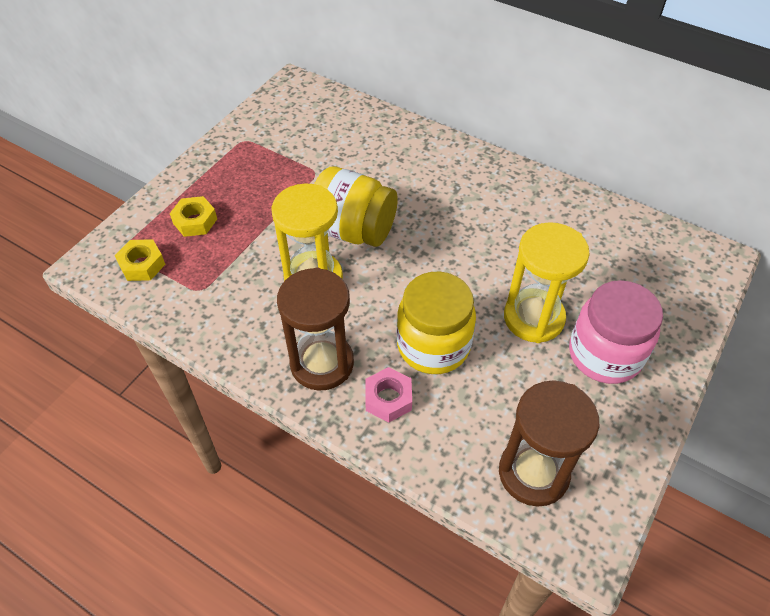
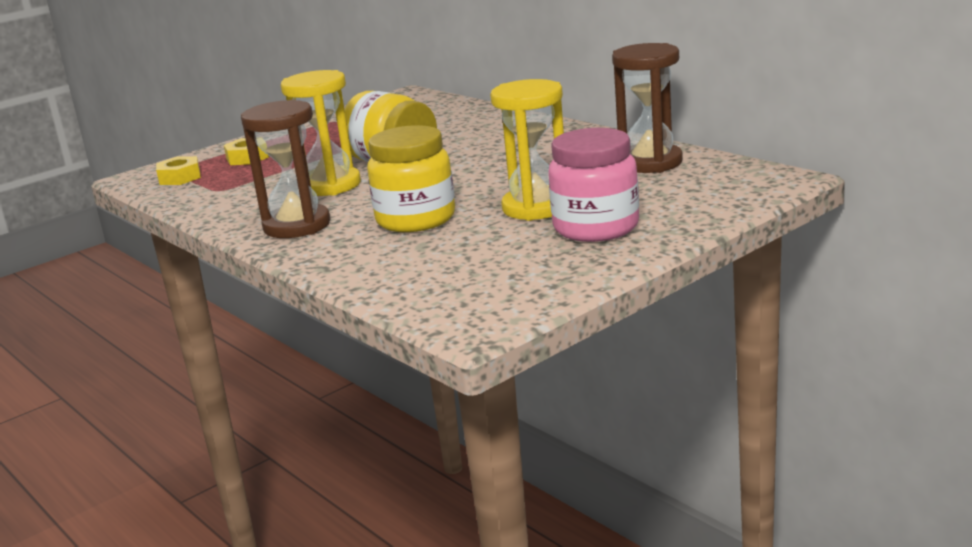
camera: 20 degrees right, 30 degrees down
(388, 398) = (344, 244): pink nut -> none
(533, 473) = (455, 286): brown hourglass -> brown hourglass (650, 163)

